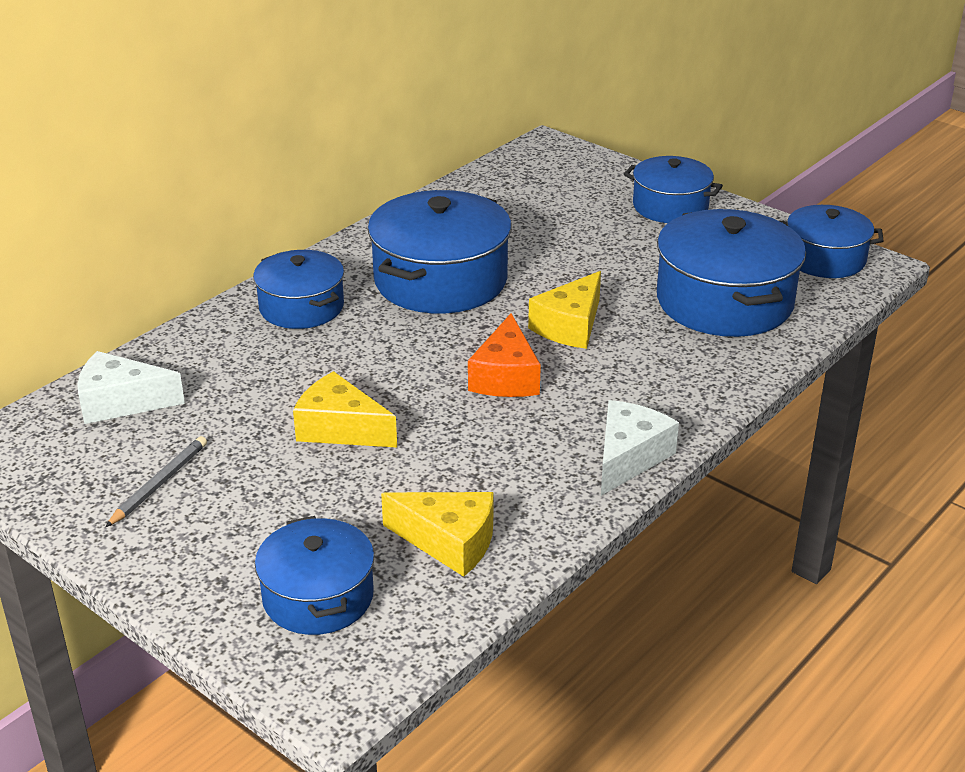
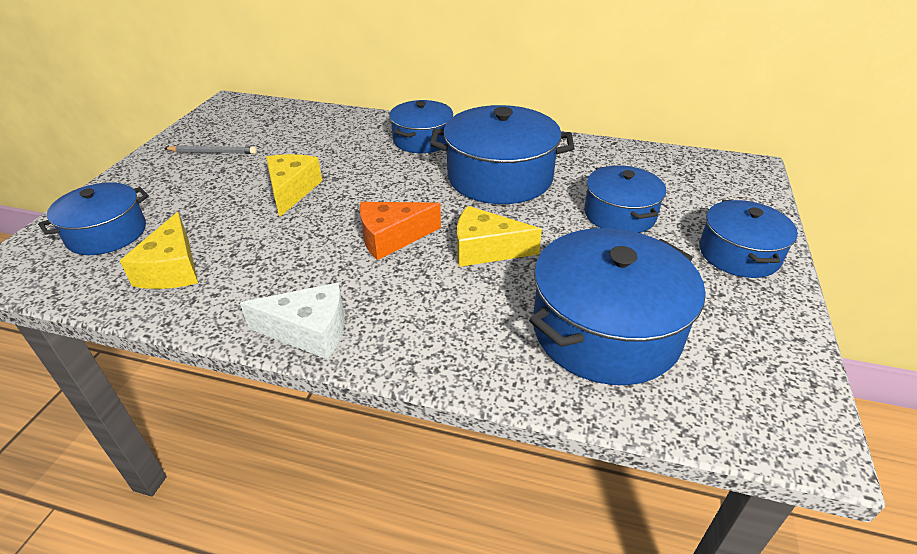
camera: 65 degrees right, 5 degrees up
(121, 402) = (287, 120): white cheese -> none
(825, 259) = (771, 390): blue pot -> blue pot (619, 214)

